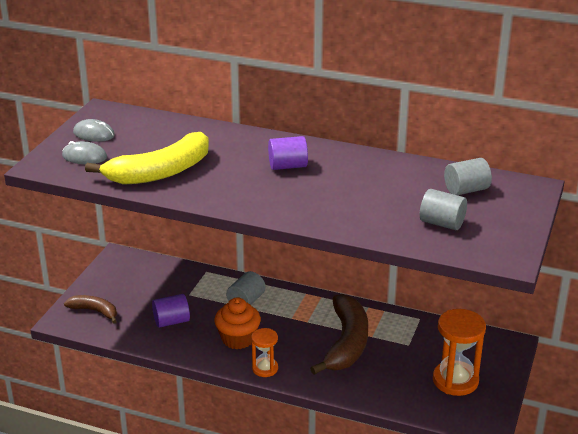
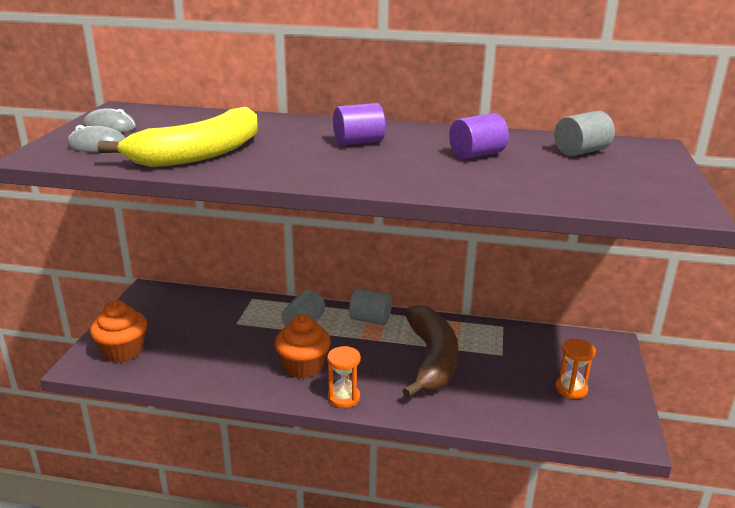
camera: 10 degrees left, 5 degrees down
(94, 311) = (123, 351): brown banana -> orange cupcake
(171, 321) = (219, 354): purple cylinder -> purple cylinder (477, 154)
(442, 223) = (576, 181): grey cylinder -> grey cylinder (370, 319)
(455, 380) = (571, 389): orange hourglass -> orange hourglass, size x0.58

